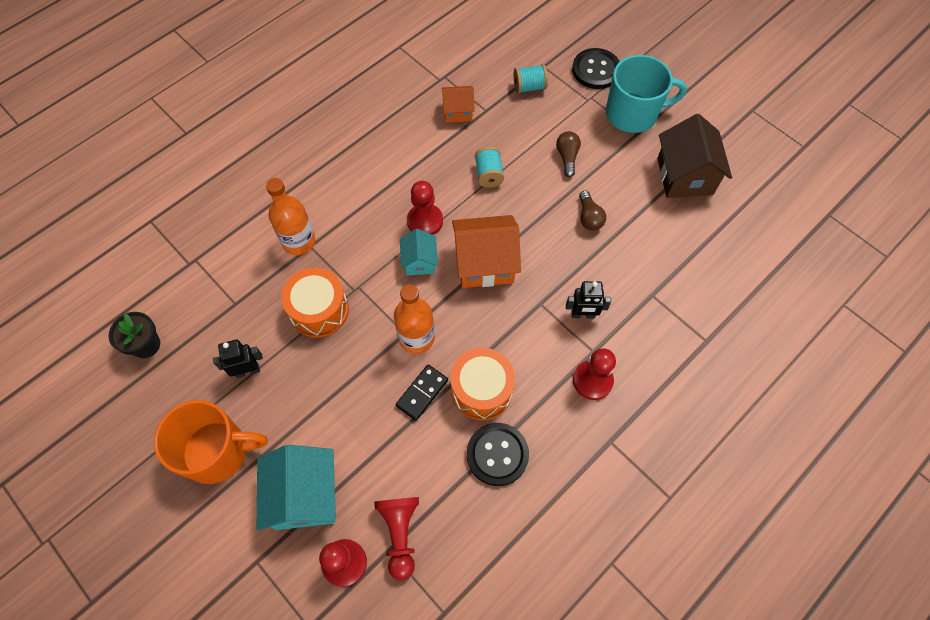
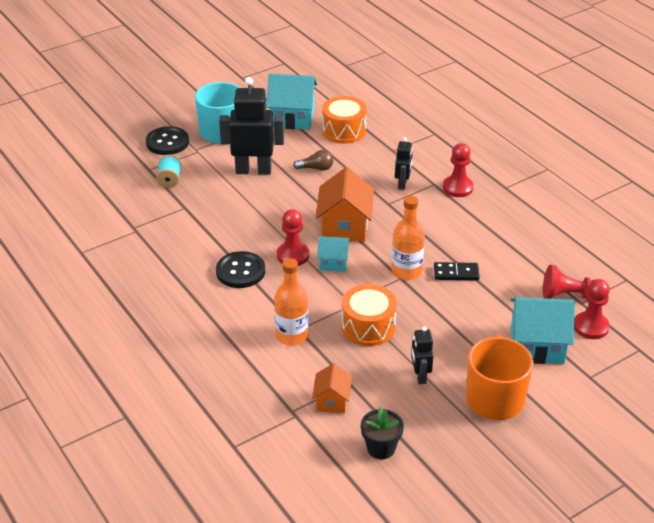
camera: 80 degrees left, 25 degrees down
(422, 393) = (456, 273): black domino -> black domino turned 45 degrees counterclockwise
(458, 111) = (179, 223): orange house -> orange house (332, 401)
(481, 390) = (458, 242): orange drum -> orange drum (344, 131)
(488, 174) = (256, 214): turquoise spool -> none
(497, 454) = (511, 240): black button -> black button (240, 271)
(567, 157) = (253, 170): brown light bulb -> black robot
(684, 176) = (292, 118): brown house -> turquoise house

